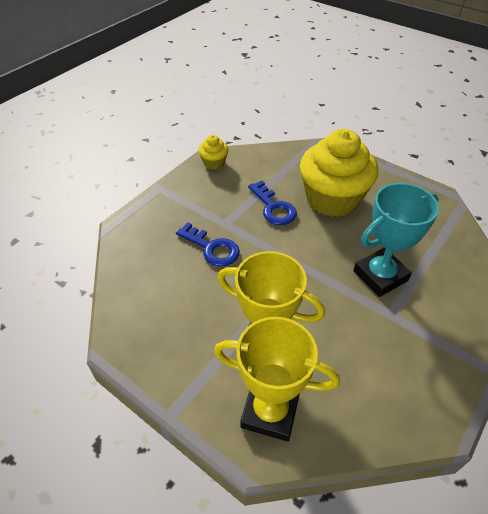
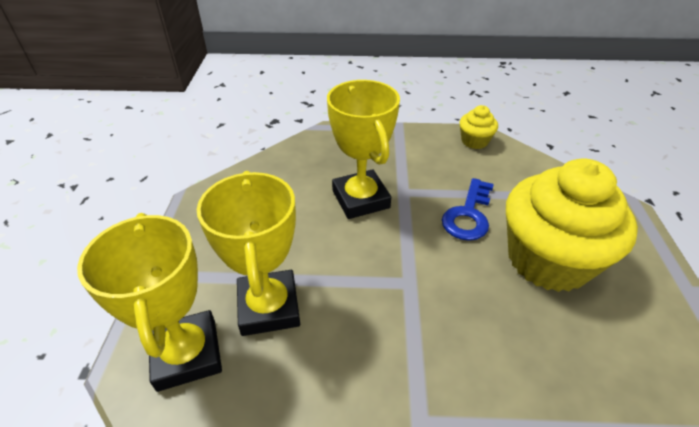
camera: 55 degrees right, 5 degrees down
(212, 248) = (360, 199): blue key -> yellow trophy
(380, 276) = (475, 376): turquoise trophy -> none

